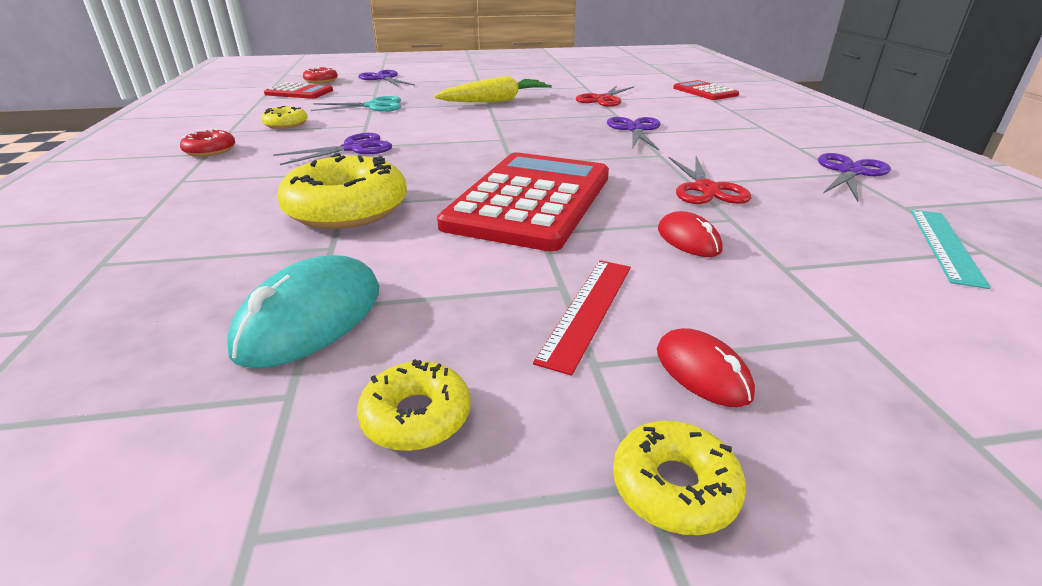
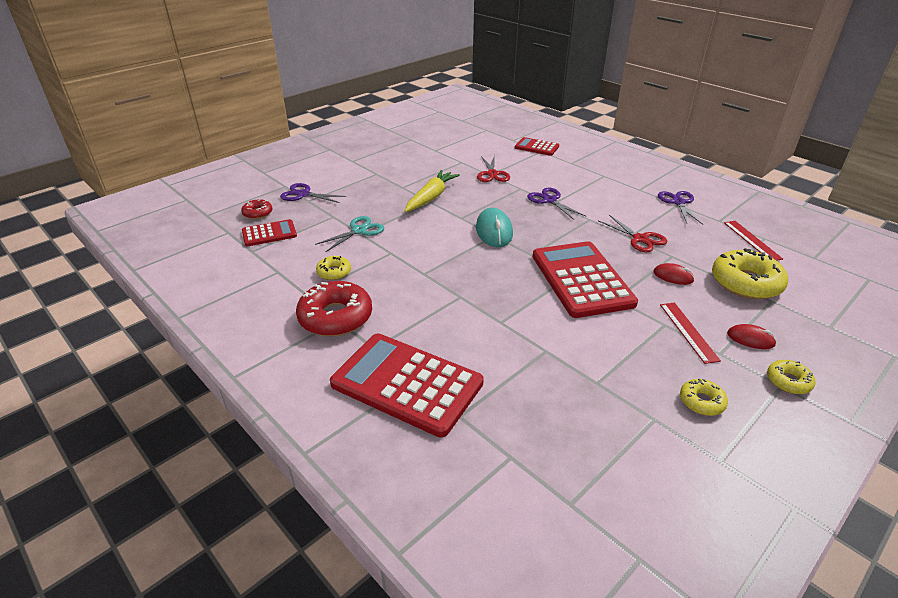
camera: 35 degrees left, 5 degrees up
(133, 216) = (407, 383): none -> red calculator
(210, 150) = (335, 317): red donut -> red donut, size x1.95
(311, 319) = (606, 388): turquoise mouse -> turquoise mouse (494, 231)
(347, 208) = (508, 324): yellow donut -> yellow donut (746, 283)
(354, 148) = (425, 277): purple scissors -> none
(944, 245) = (751, 240): turquoise ruler -> red ruler

